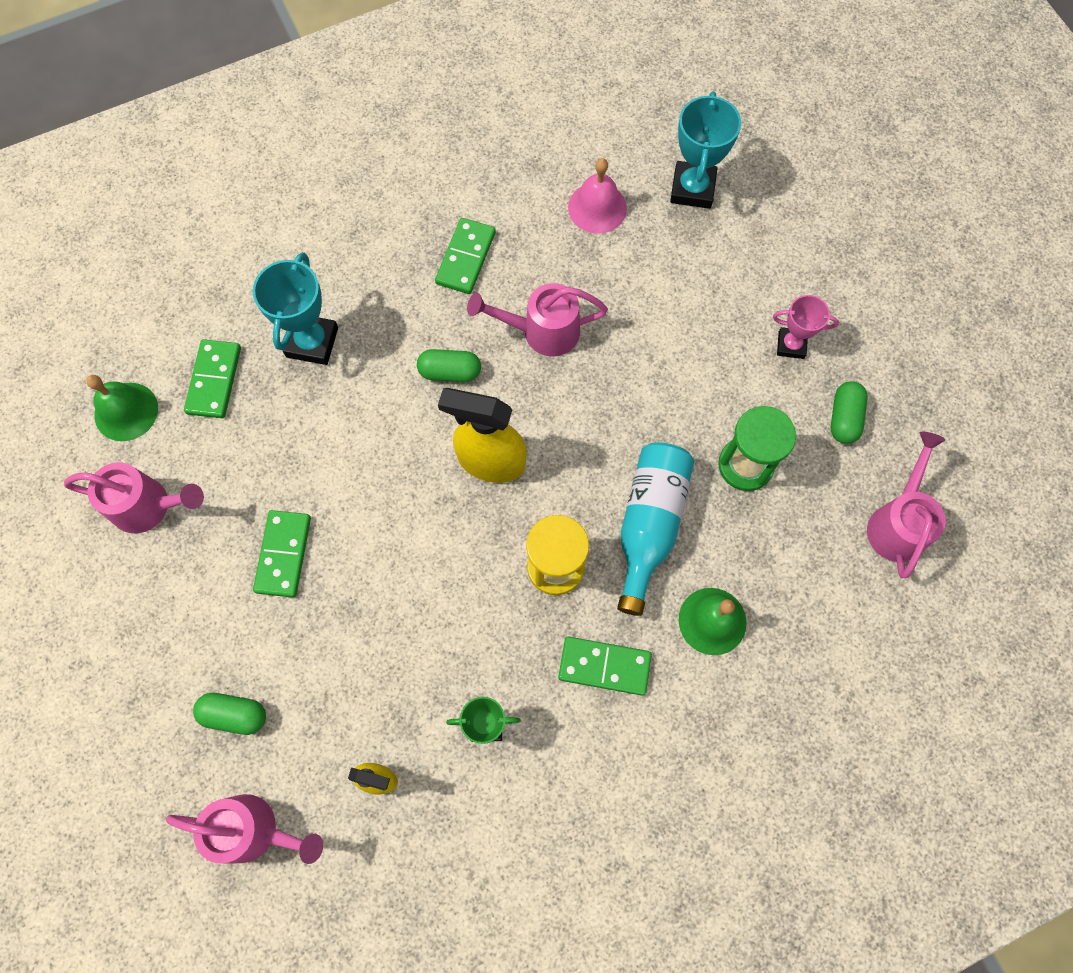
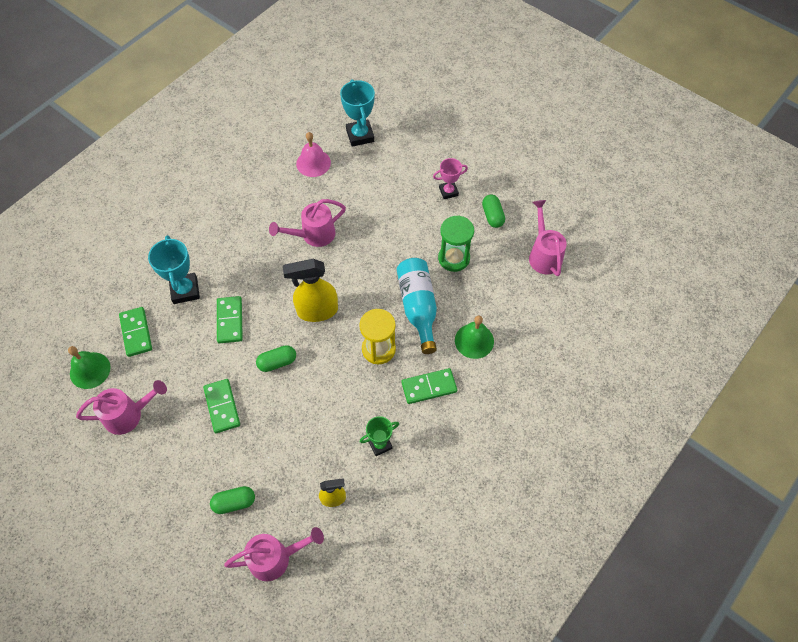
camera: 25 degrees left, 10 degrees down
(450, 372) = (272, 275): green capsule -> green capsule (277, 362)
(466, 258) = (253, 214): green domino -> green domino (230, 321)

